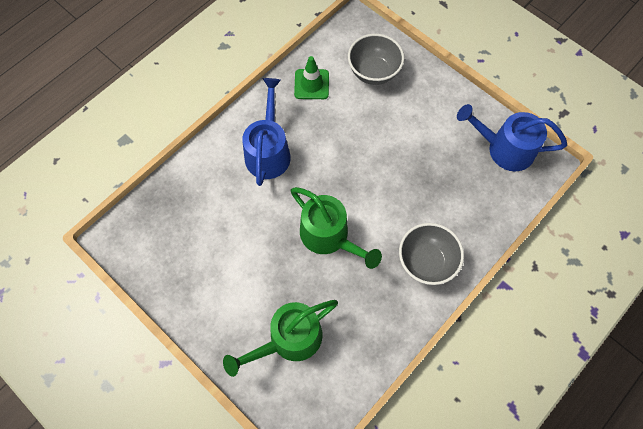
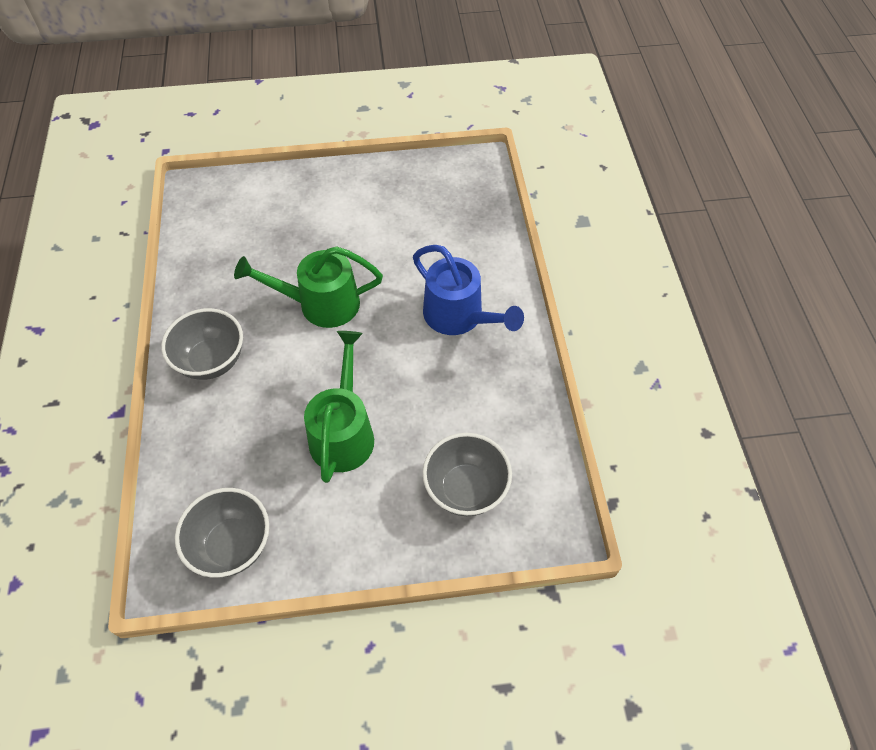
camera: 130 degrees right, 10 degrees down
(288, 340) = (269, 218): green watering can -> green watering can (343, 431)
(311, 84) = (507, 411): green traffic cone -> none
(504, 149) = (232, 545): blue watering can -> grey bowl

